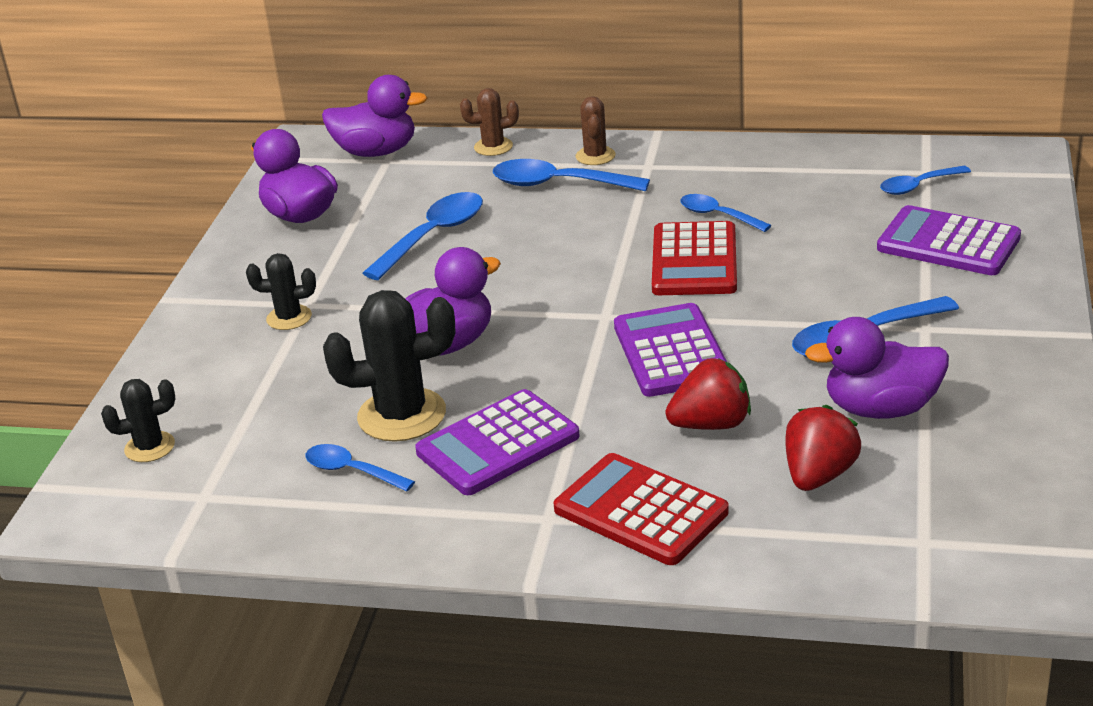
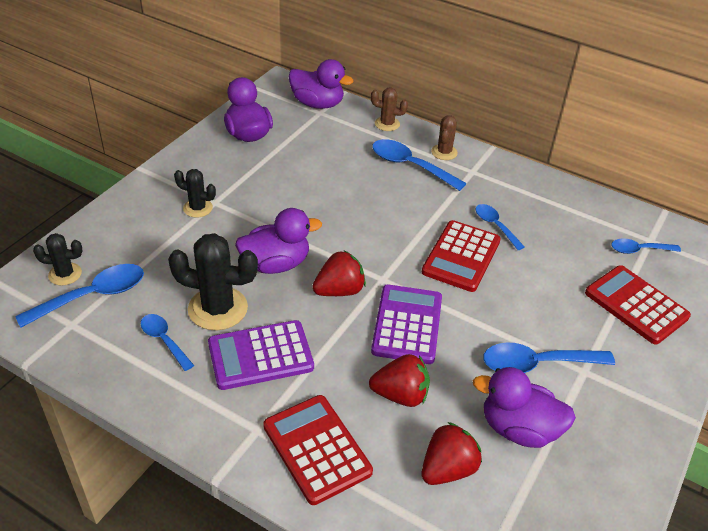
camera: 15 degrees right, 10 degrees up
(433, 236) = (314, 178): blue spoon -> blue spoon (93, 296)
(556, 345) = (339, 290): none -> red strawberry
(948, 243) = (636, 305): purple calculator -> red calculator

